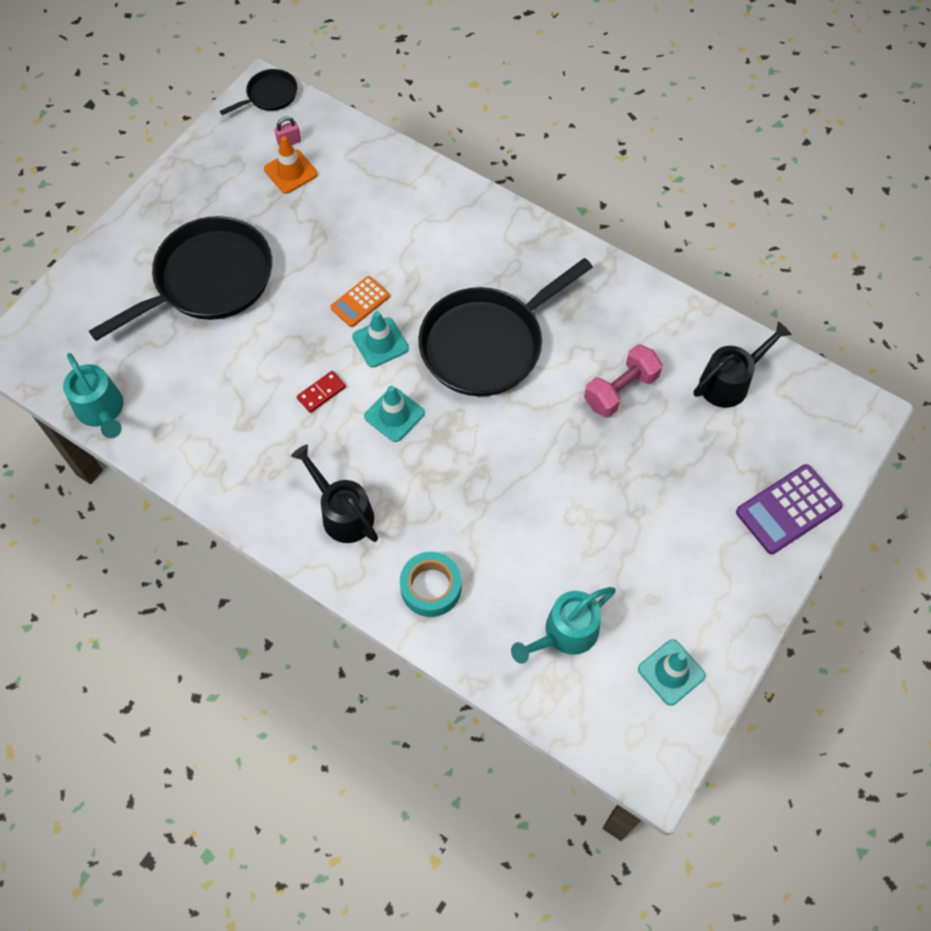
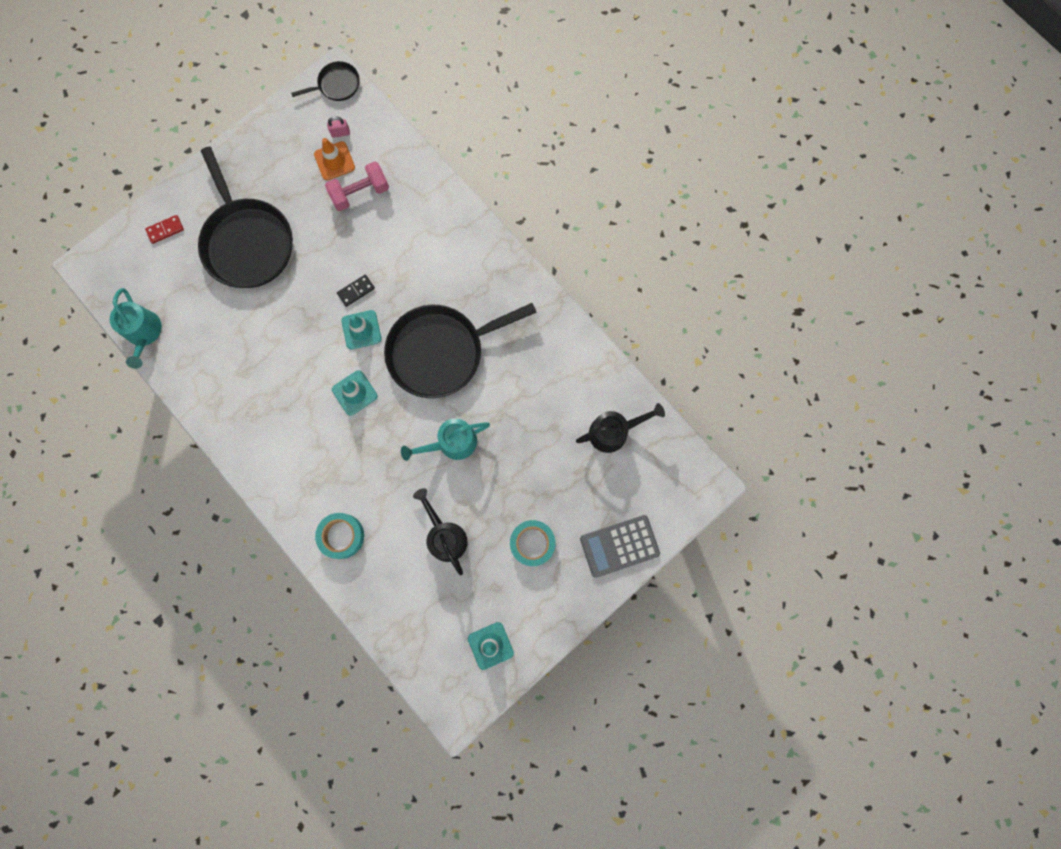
camera: 15 degrees right, 15 degrees up
(209, 280) = (248, 242): black pan -> black pan turned 90 degrees clockwise
(321, 393) = (306, 360): red domino -> red domino (165, 230)
(342, 513) = (295, 461): black watering can -> black watering can (444, 536)
(360, 302) = (356, 291): orange calculator -> black domino
(565, 633) = (425, 596): turquoise watering can -> turquoise watering can (452, 443)
(620, 390) = (528, 417): pink dumbbell -> pink dumbbell (360, 193)
(679, 534) = (532, 543): none -> turquoise tape
(788, 509) = (619, 546): purple calculator -> grey calculator

